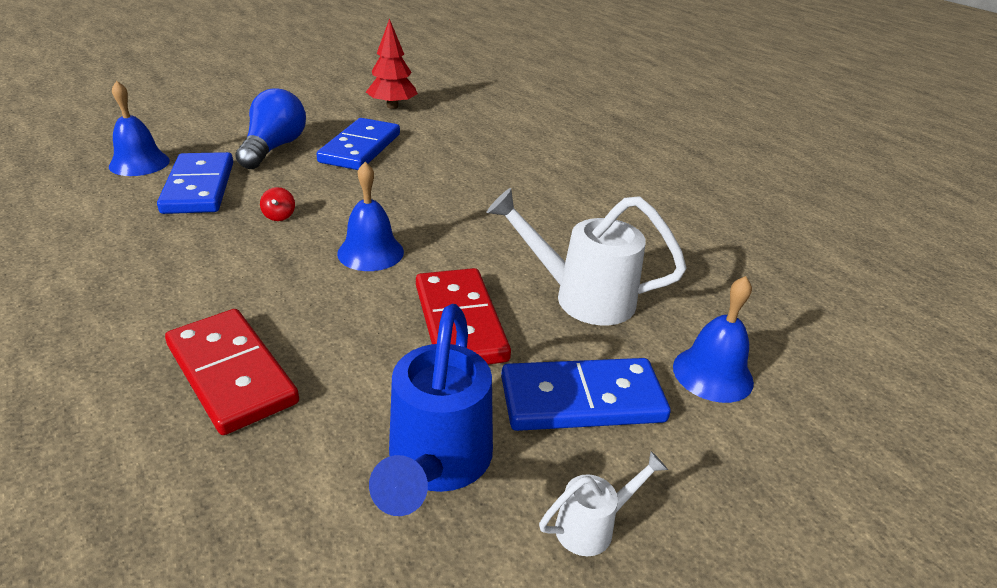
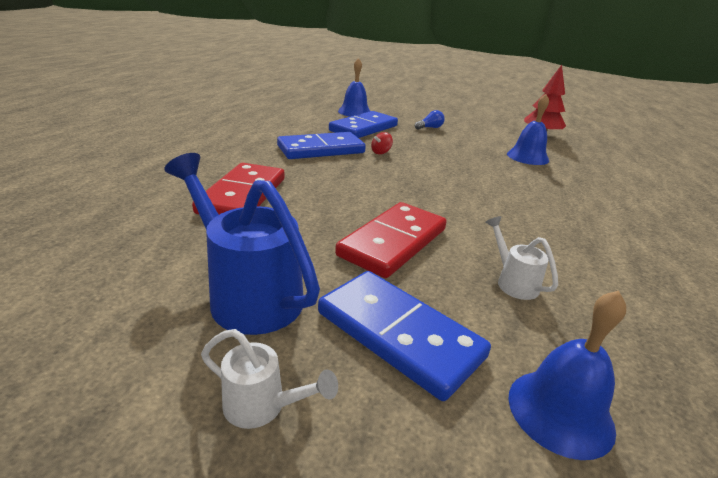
camera: 50 degrees right, 5 degrees down
(273, 148) = (430, 128): blue light bulb -> blue light bulb, size x0.46
(360, 148) = (482, 144): blue domino -> blue domino (321, 149)
(370, 252) = (401, 186): blue bell -> blue bell (527, 157)
(436, 465) = (247, 293): blue watering can -> blue watering can turned 75 degrees clockwise
(581, 297) = (513, 282): white watering can -> white watering can, size x0.50

